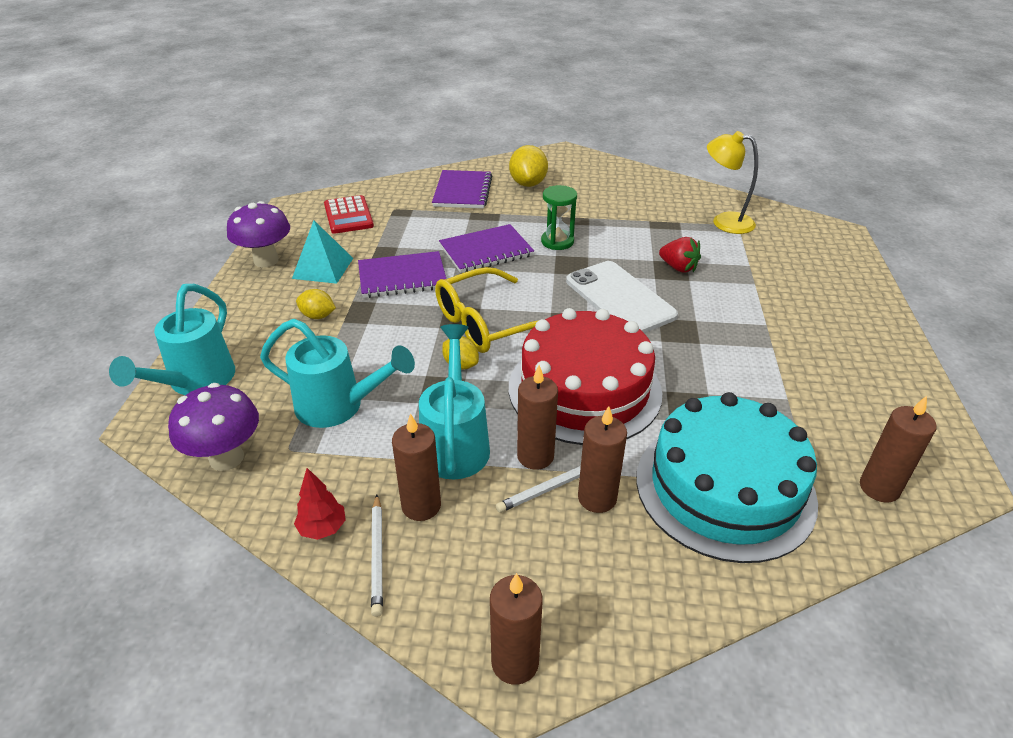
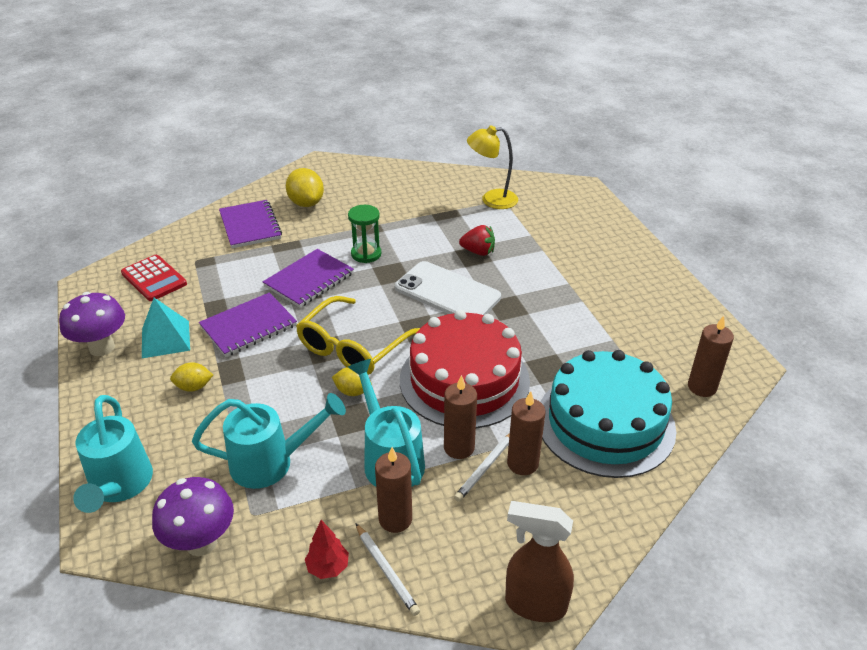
camera: 25 degrees left, 0 degrees up
(515, 662) = (534, 604): brown candle -> brown spray bottle

